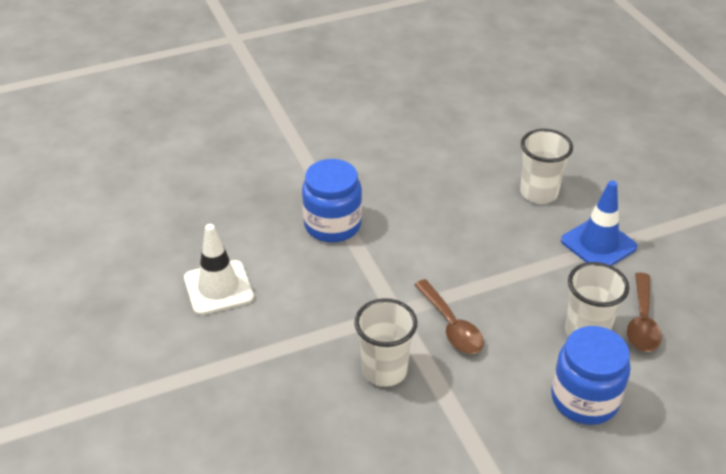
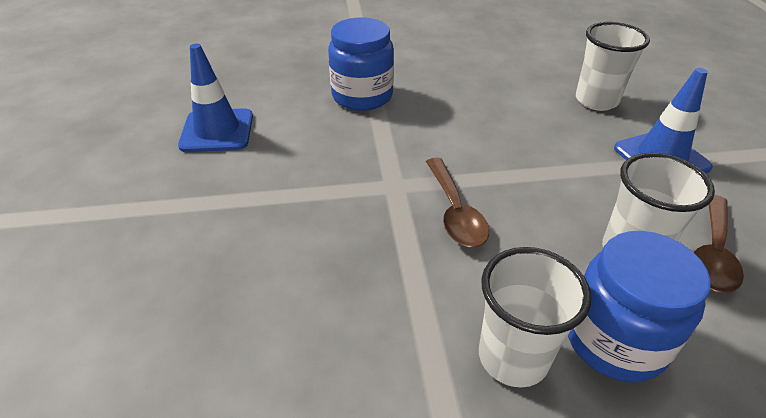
camera: 15 degrees right, 0 degrees up
(218, 288) = (217, 131): white traffic cone -> blue traffic cone
(384, 370) = (353, 246): white cup -> white cup (513, 357)

